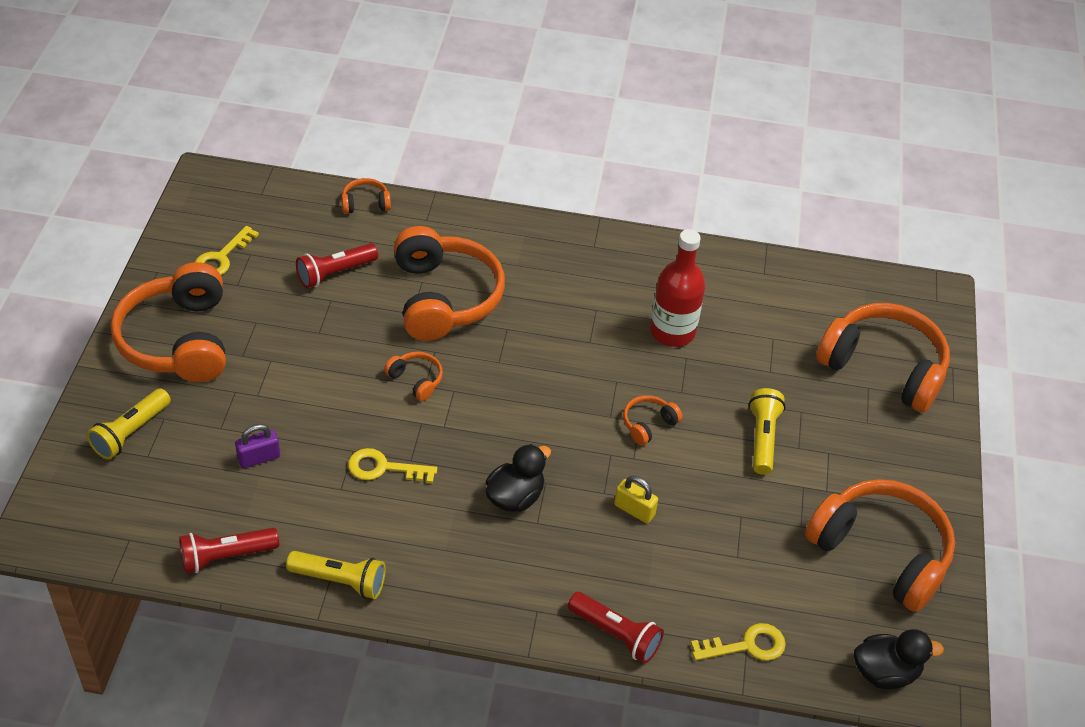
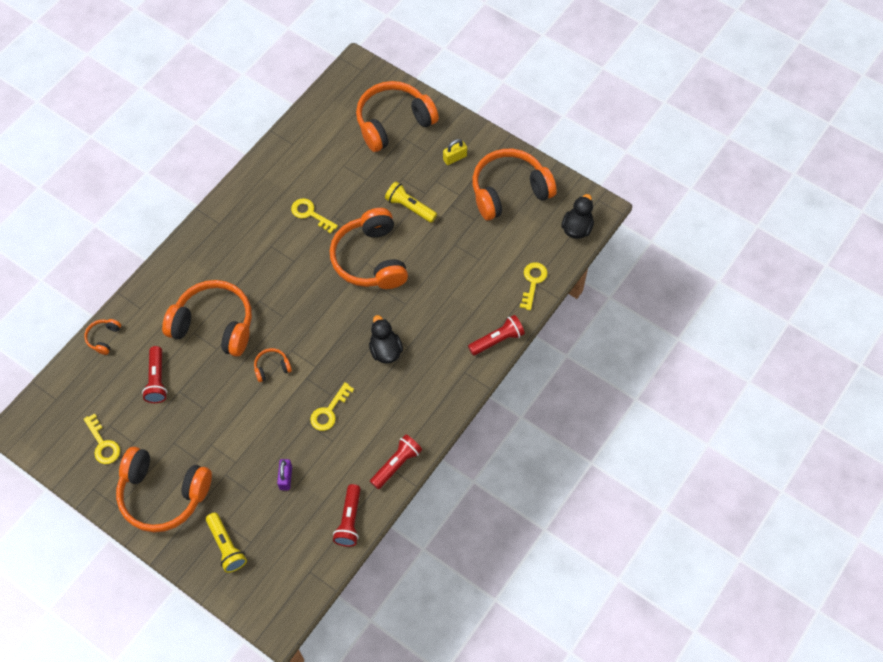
camera: 60 degrees left, 15 degrees up
(340, 580) = (396, 464): yellow flashlight -> red flashlight
(634, 510) = (424, 294): yellow padlock -> yellow padlock (454, 158)
(648, 424) = (370, 259): orange headphones -> orange headphones, size x2.34
(672, 331) = (310, 214): red bottle -> yellow key

